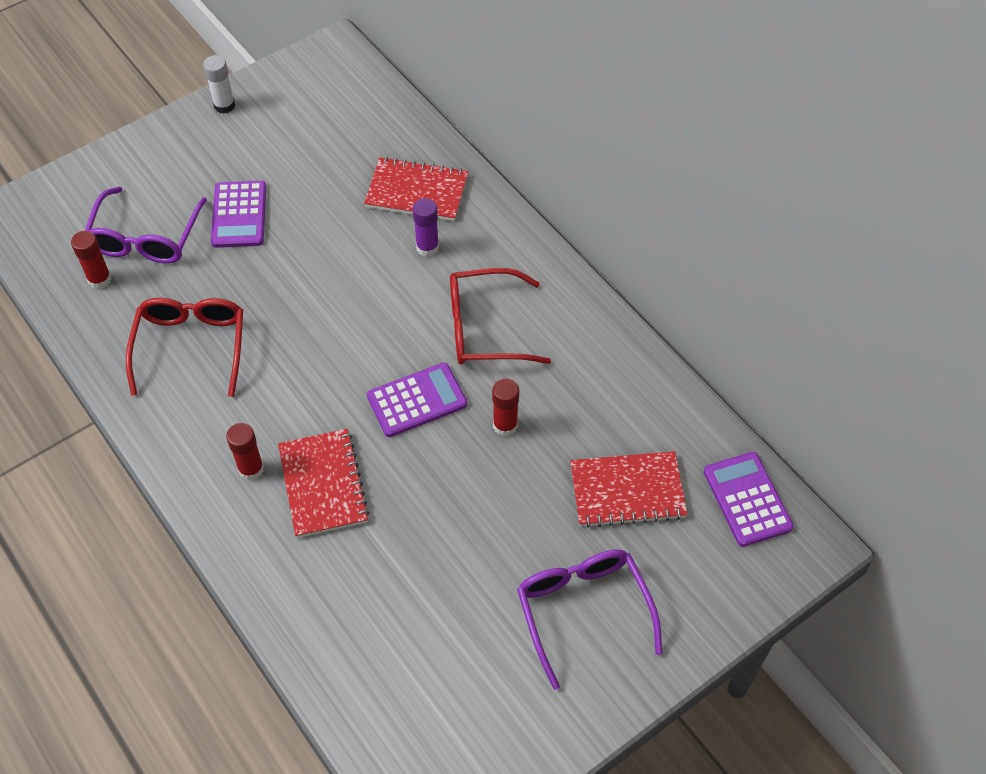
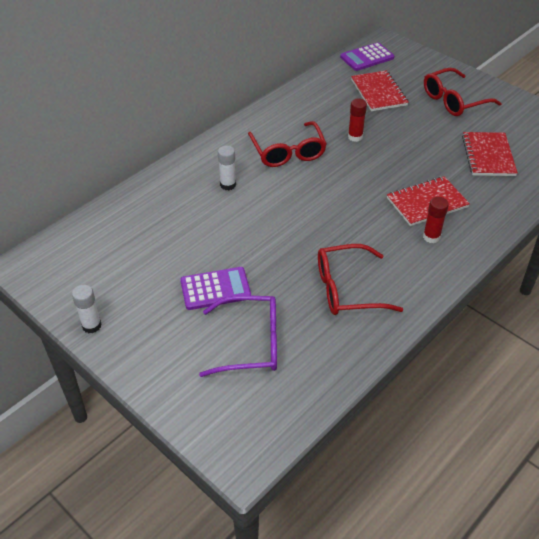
camera: 100 degrees left, 10 degrees down
(99, 279) = (301, 363): red glue stick -> none
(417, 192) = (177, 197): red notebook -> red notebook (488, 156)
(417, 400) = (351, 173): purple calculator -> none
(427, 247) = (228, 185): purple glue stick -> white glue stick
(583, 611) = (454, 100): purple glasses -> red glasses

